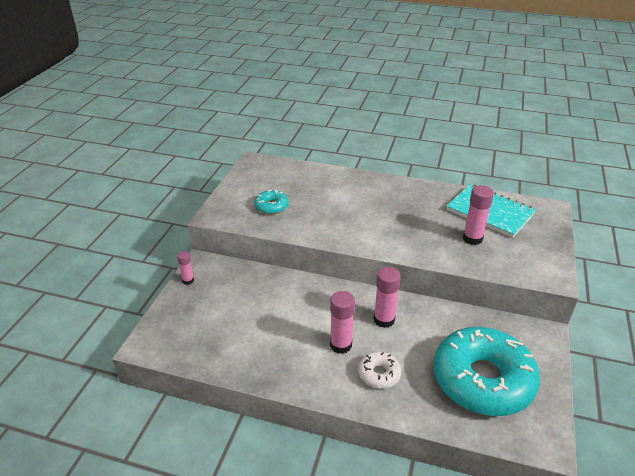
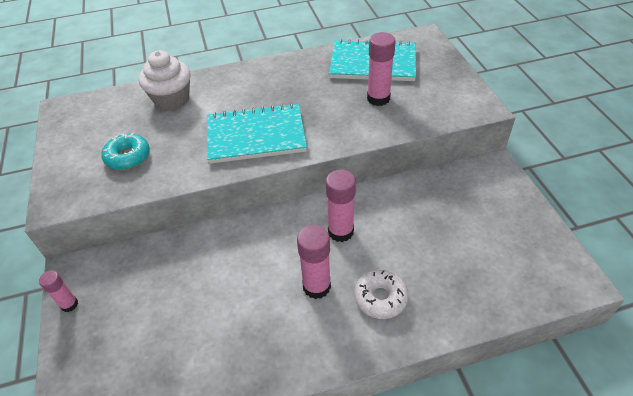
camera: 30 degrees left, 10 degrees up
(323, 181) = (171, 99): none -> white cupcake
(362, 227) = (256, 136): none -> turquoise notebook
(482, 380) = (479, 246): turquoise donut -> none

